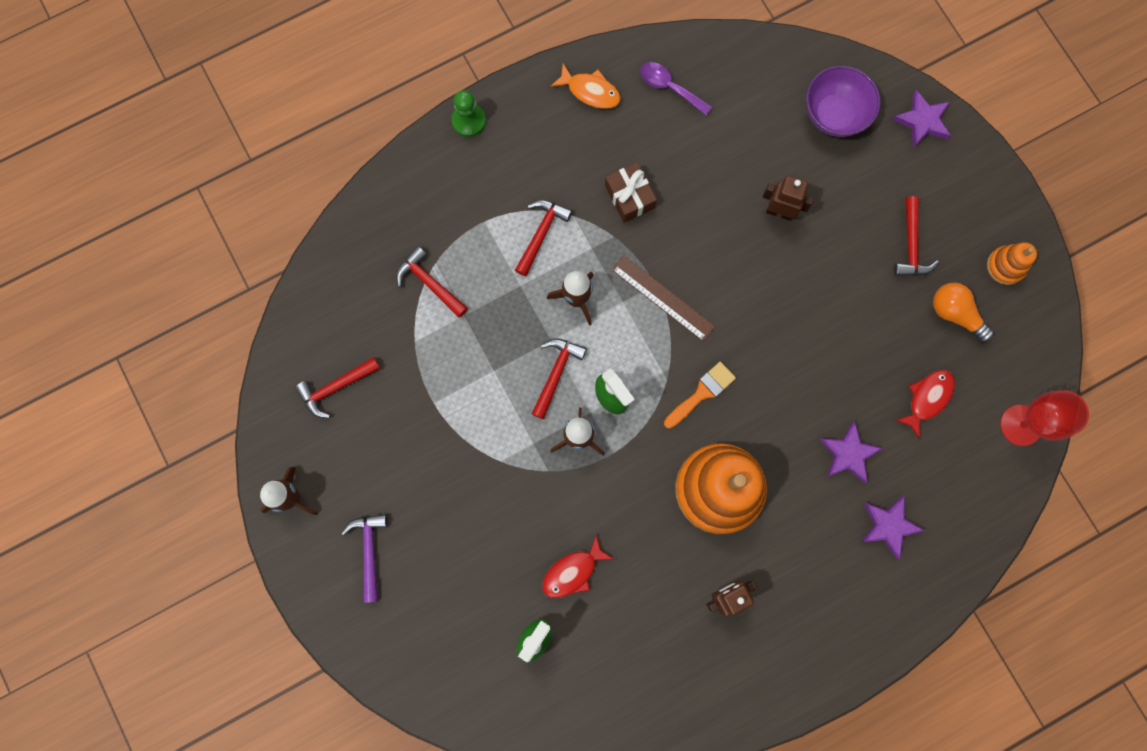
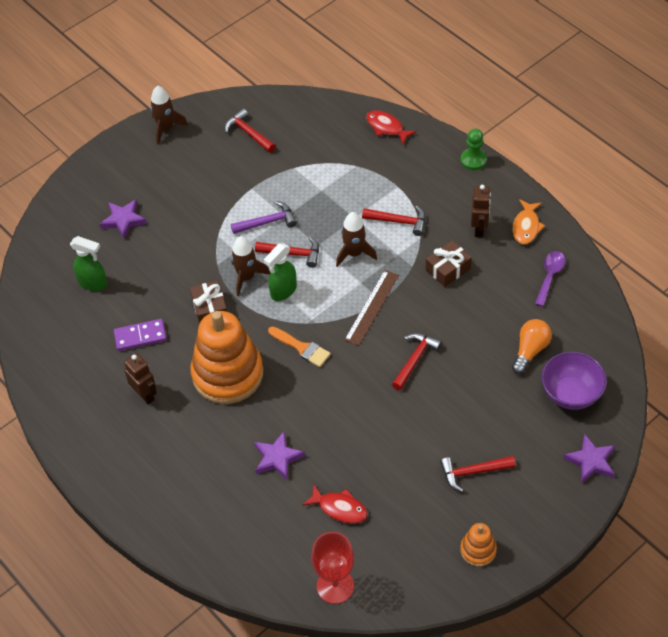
camera: 80 degrees right, 25 degrees down
(369, 551) = (137, 177): purple hammer -> purple hammer (267, 222)
(430, 283) = (340, 166): red hammer -> red hammer (415, 360)
(573, 572) = (145, 295): red fish -> red fish (386, 127)
(615, 492) = (210, 309): none -> brown gift
(636, 588) = (140, 336): none -> purple domino
(779, 212) = (470, 371): brown robot -> brown robot (479, 229)
(888, 526) = (223, 498): purple star -> purple star (123, 220)
(955, 314) = (421, 517): orange light bulb -> orange light bulb (530, 350)

